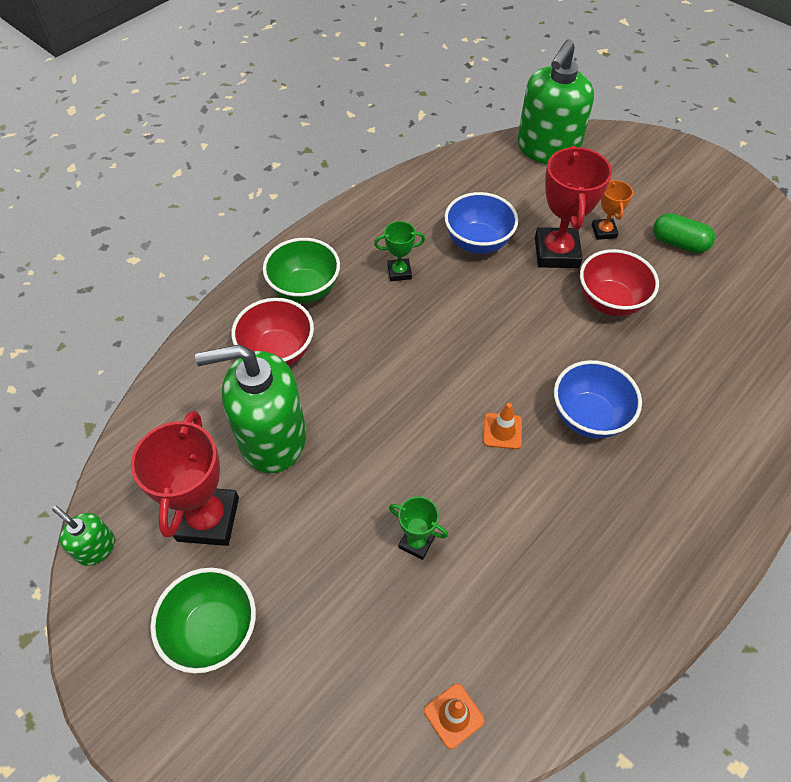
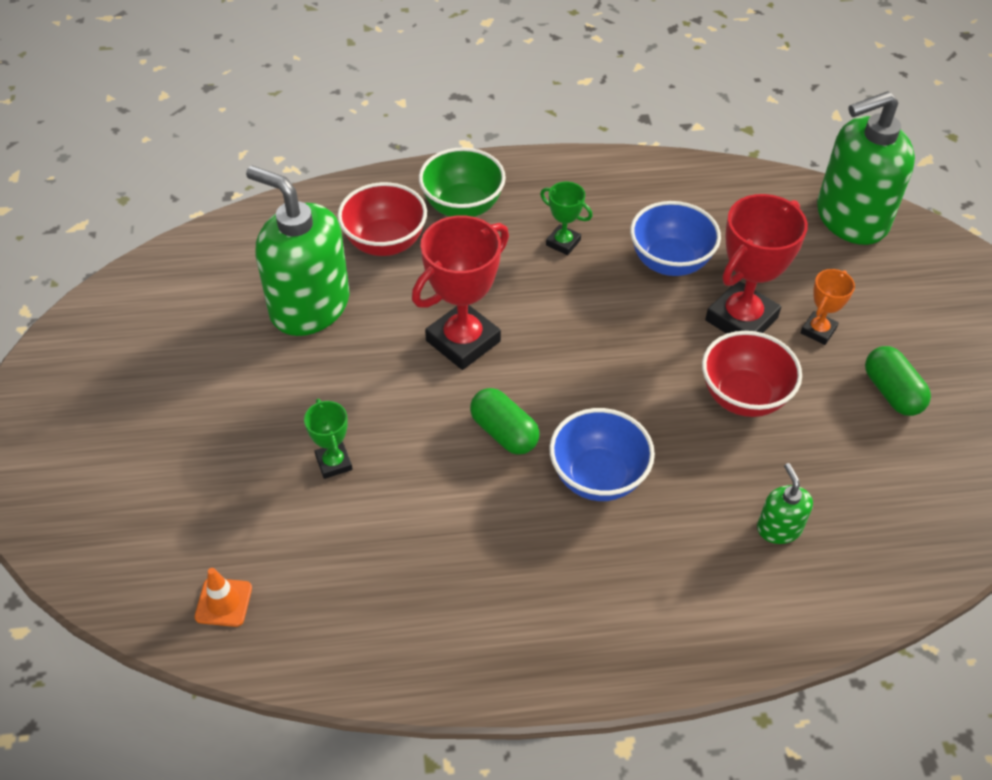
camera: 40 degrees right, 5 degrees down
(96, 547) = (109, 296): green soap dispenser -> green soap dispenser (779, 528)
(208, 519) = (201, 332): red trophy -> red trophy (463, 341)
(213, 630) = (125, 410): green bowl -> none
(502, 431) = (504, 433): orange traffic cone -> green capsule

